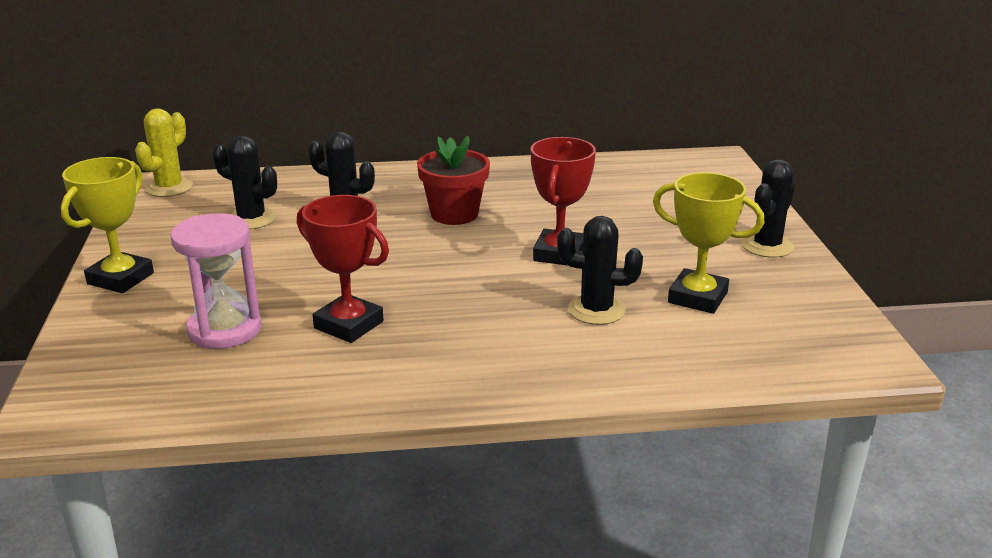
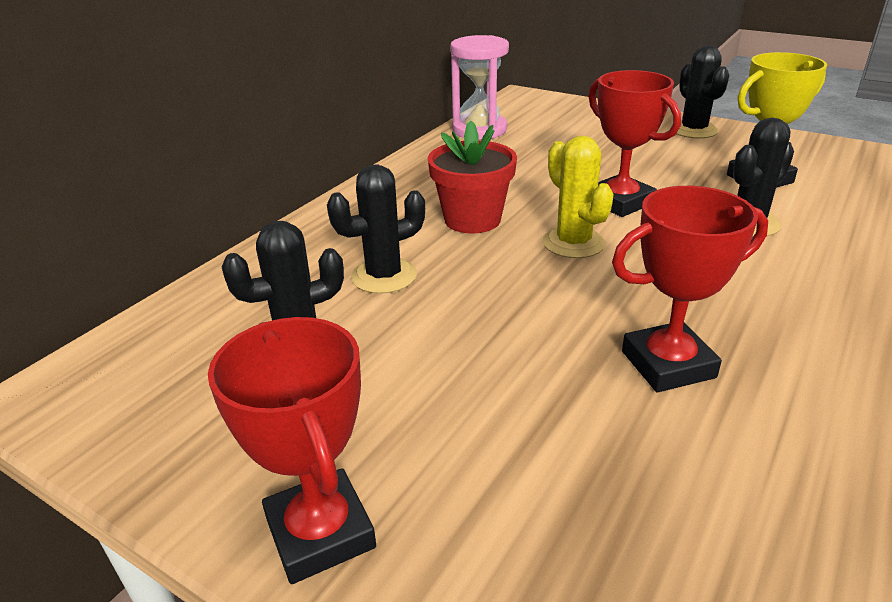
camera: 50 degrees left, 5 degrees up
(120, 278) = (320, 533): yellow trophy -> red trophy
(169, 188) = (90, 380): yellow cactus -> yellow cactus (573, 243)
(225, 329) = (598, 471): pink hourglass -> pink hourglass (479, 130)

